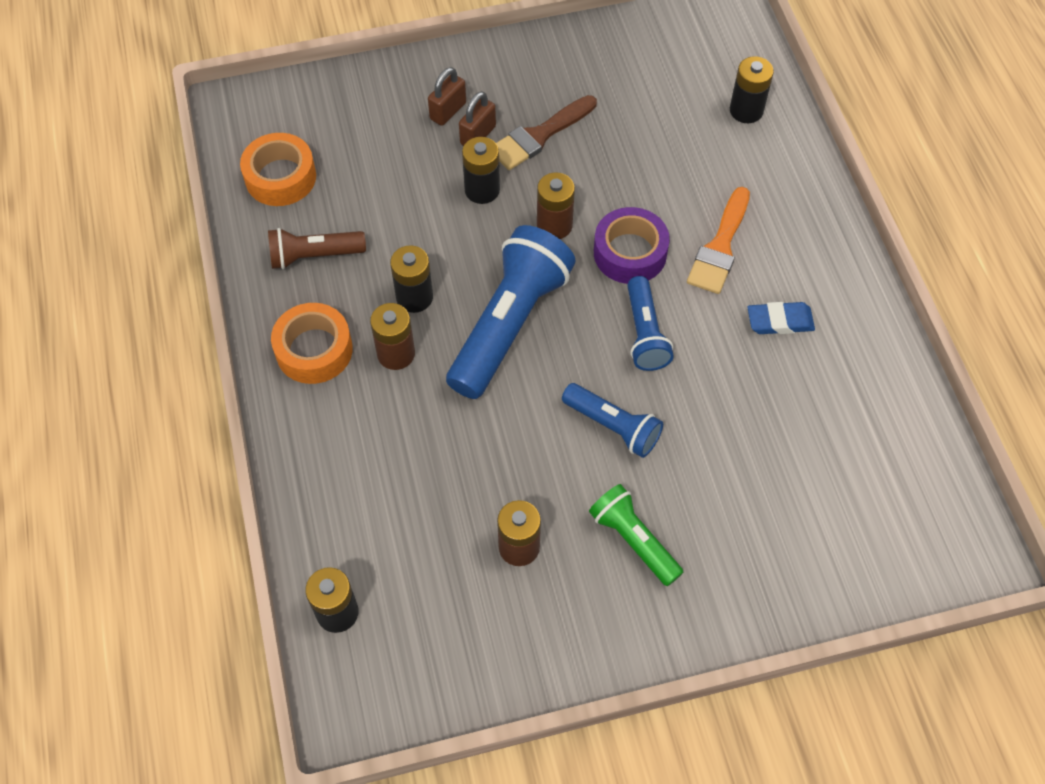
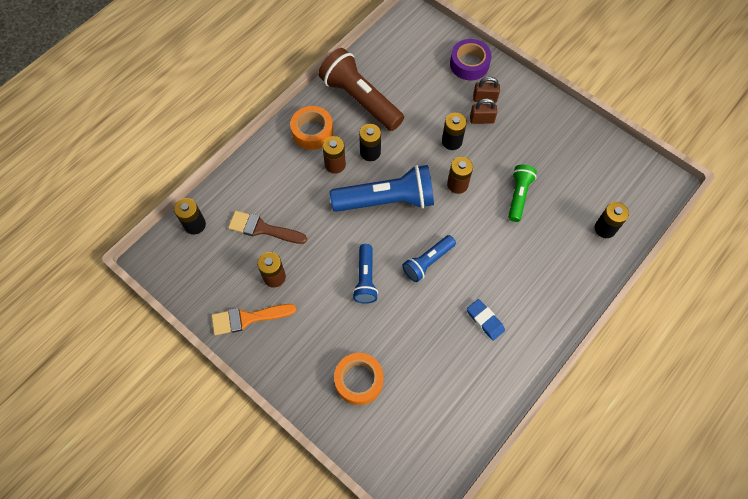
camera: 55 degrees right, 5 degrees up
(280, 177) = (390, 59): orange tape -> orange tape (359, 380)
(314, 256) = (360, 99): brown flashlight -> brown flashlight, size x1.79
(539, 136) = (504, 145): brown brush -> brown brush (263, 229)
(630, 253) = (469, 227): purple tape -> purple tape (469, 64)
(633, 540) = (311, 324): green flashlight -> green flashlight (518, 196)
(720, 247) = (507, 266): orange brush -> orange brush (248, 318)

